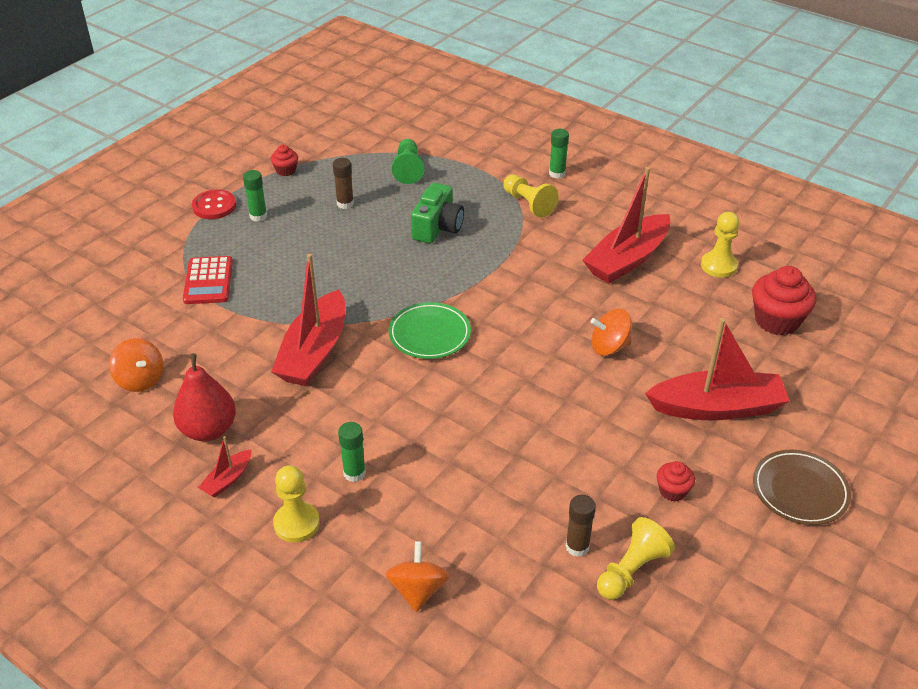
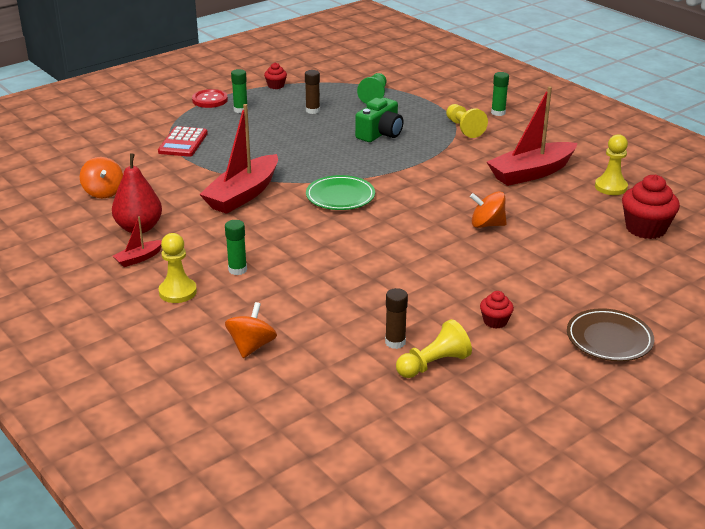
camera: 15 degrees right, 10 degrees down
(717, 407) = (562, 276): red boat -> none

